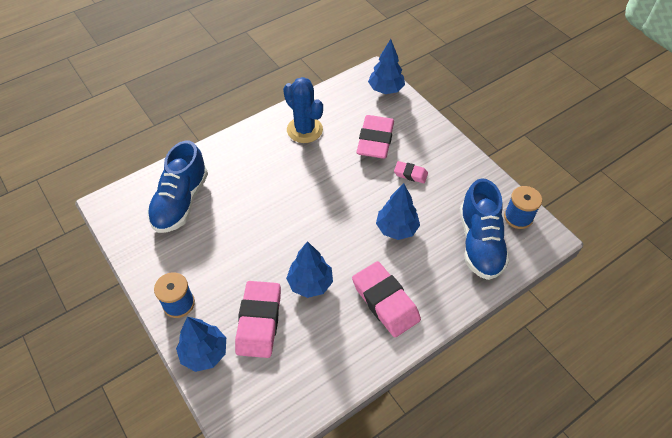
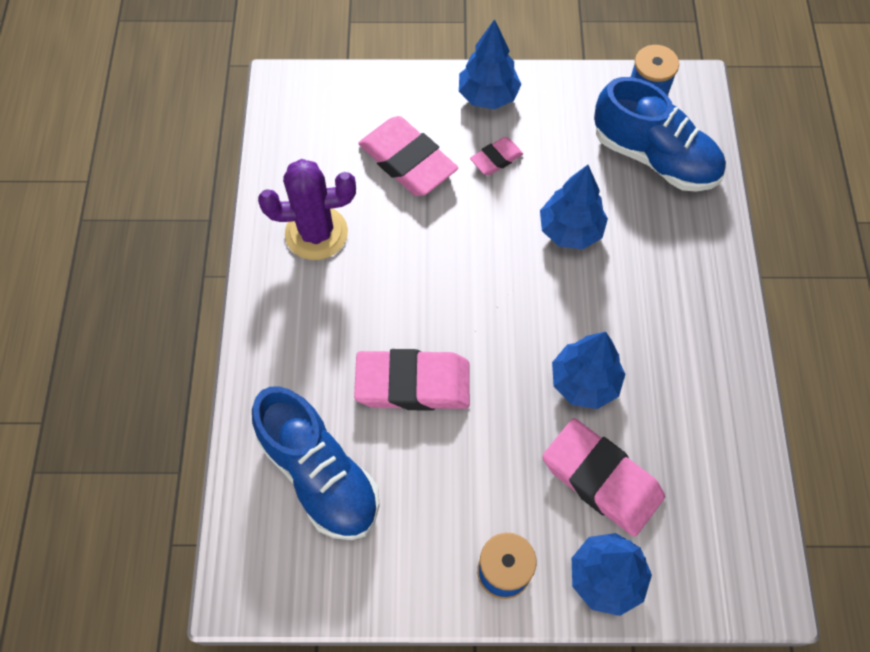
camera: 55 degrees left, 10 degrees up
(304, 130) = (316, 233): blue cactus -> purple cactus
(385, 301) = (669, 312): pink eraser -> pink eraser (413, 384)
(386, 89) = (327, 91): blue tree -> blue tree (488, 96)

